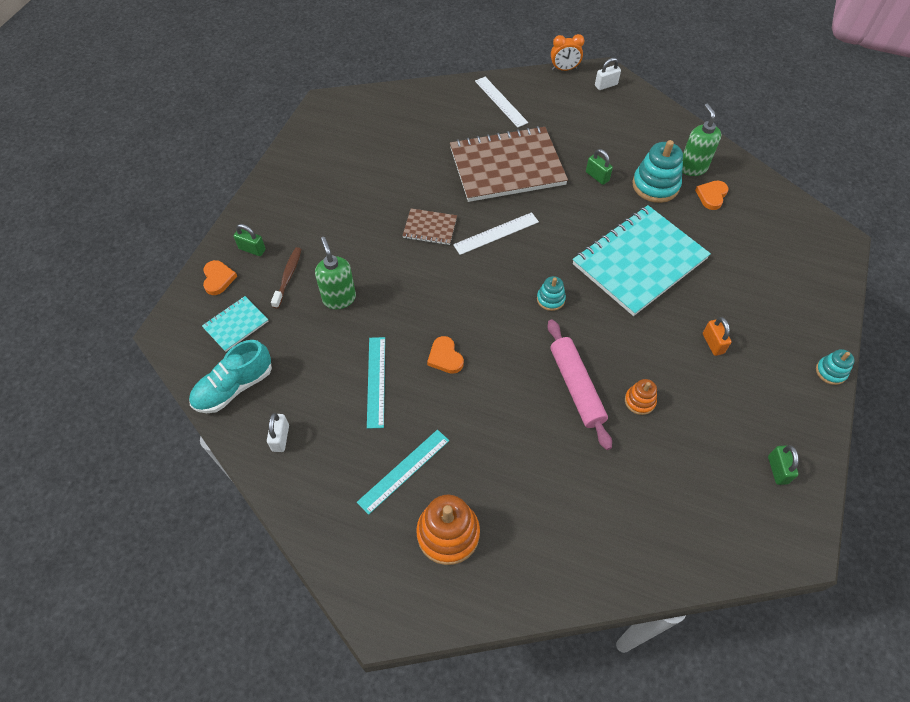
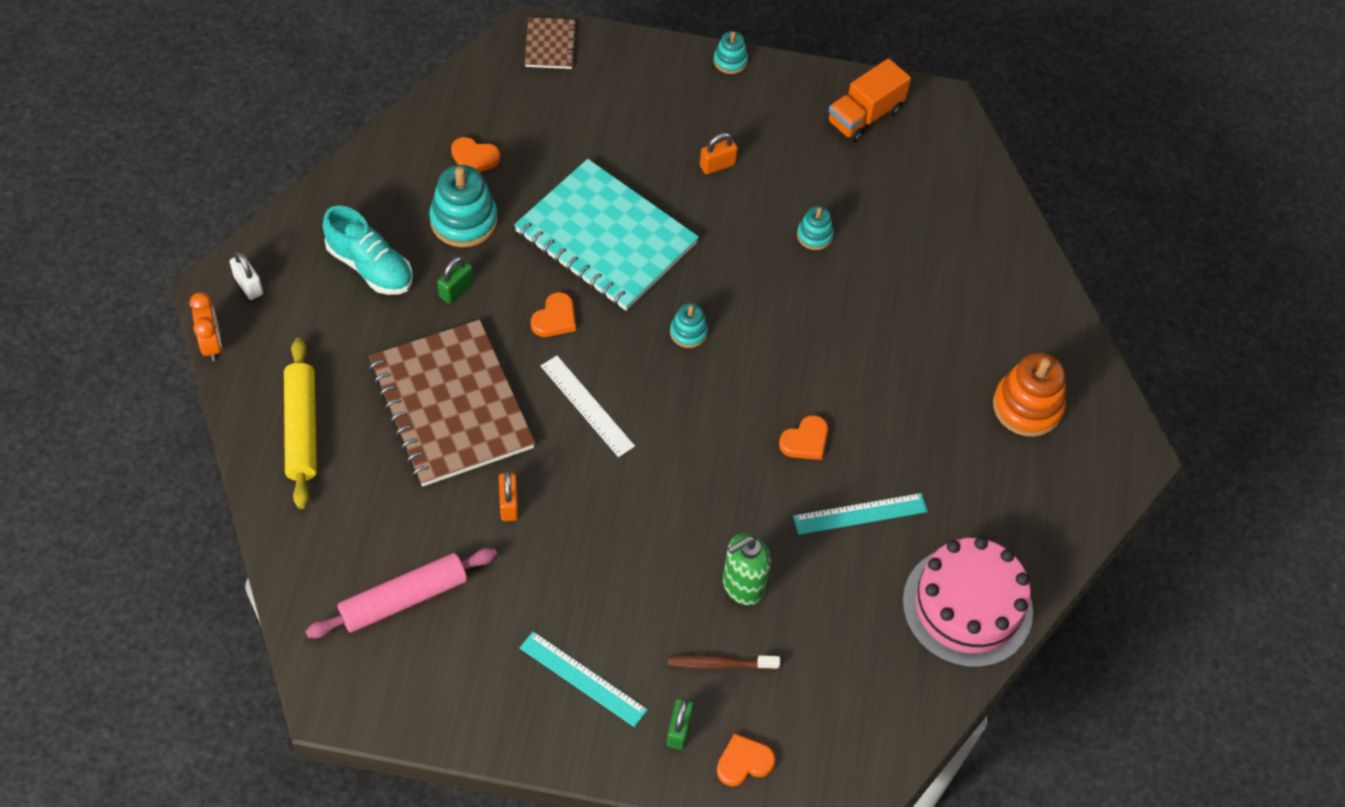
camera: 105 degrees left, 0 degrees up
(234, 387) = (913, 683): turquoise shoe -> turquoise shoe (370, 266)
(236, 324) = (817, 712): turquoise notebook -> none
(280, 438) = (967, 606): white padlock -> pink cake
(404, 470) = (969, 462): turquoise ruler -> turquoise ruler (583, 679)
(430, 186) = (508, 504): none -> orange padlock
(430, 228) = (592, 491): brown notebook -> brown notebook (550, 45)
(501, 101) = (301, 428): white ruler -> yellow rolling pin
(569, 224) = (555, 318): none -> orange heart
(576, 387) = (812, 298): pink rolling pin -> pink rolling pin (404, 599)
(639, 401) = (814, 235): orange stacking toy -> turquoise stacking toy
(692, 168) = (422, 178): green soap dispenser -> none
(777, 470) = (865, 116): green padlock -> orange truck

